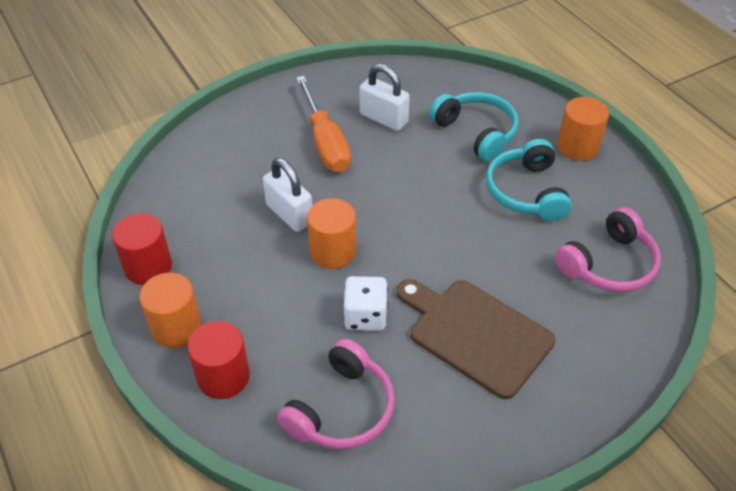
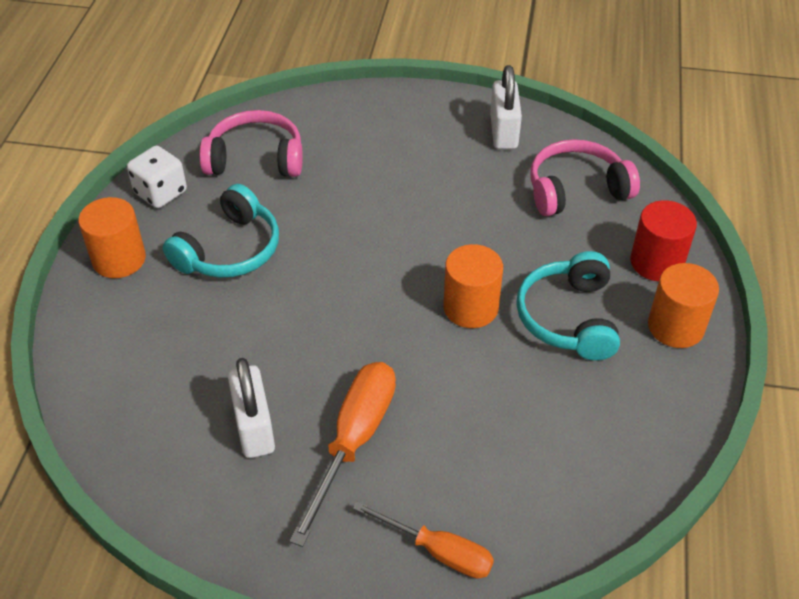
camera: 140 degrees left, 0 degrees up
(148, 267) = (671, 406): red cylinder -> none
(234, 124) = (438, 551): none -> orange screwdriver
(289, 214) = (478, 373): white padlock -> white padlock (503, 132)
(365, 316) = (495, 238): white dice -> white dice (160, 192)
(475, 334) = (422, 176): brown cutting board -> none
(476, 132) = (185, 339): turquoise headphones -> turquoise headphones (569, 318)

